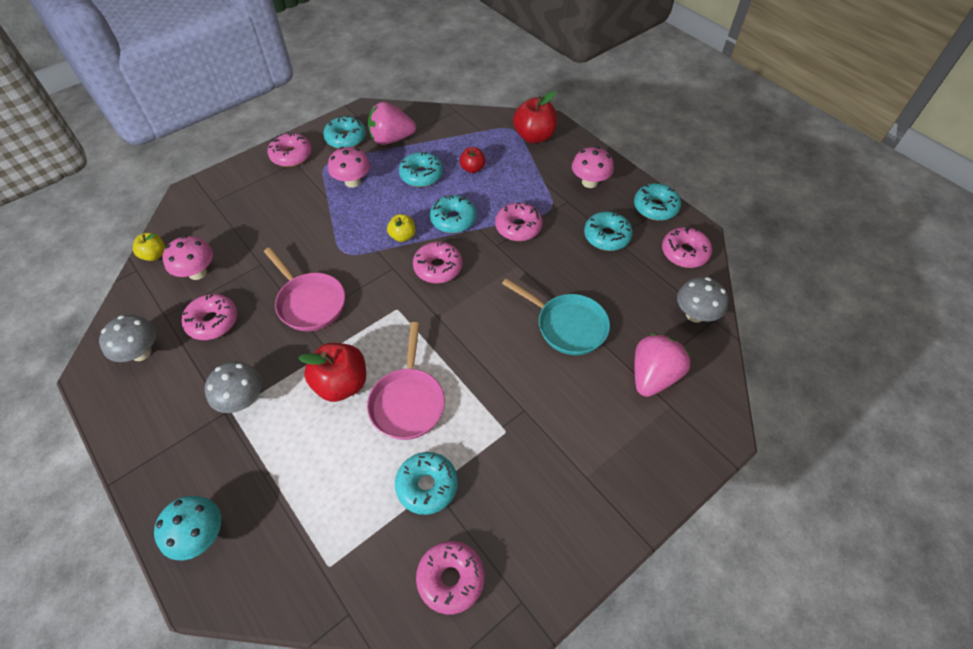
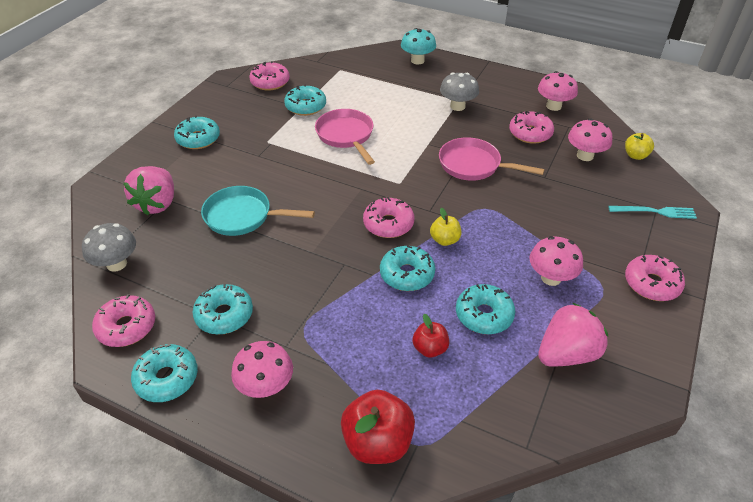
camera: 155 degrees right, 10 degrees down
(141, 352) = (553, 106): grey mushroom -> pink mushroom
(217, 200) = (655, 212): none -> turquoise fork
(341, 384) = (400, 131): red apple -> none
(346, 138) = (621, 332): turquoise donut -> turquoise donut (198, 139)
(518, 227) = (331, 290): pink donut -> none

